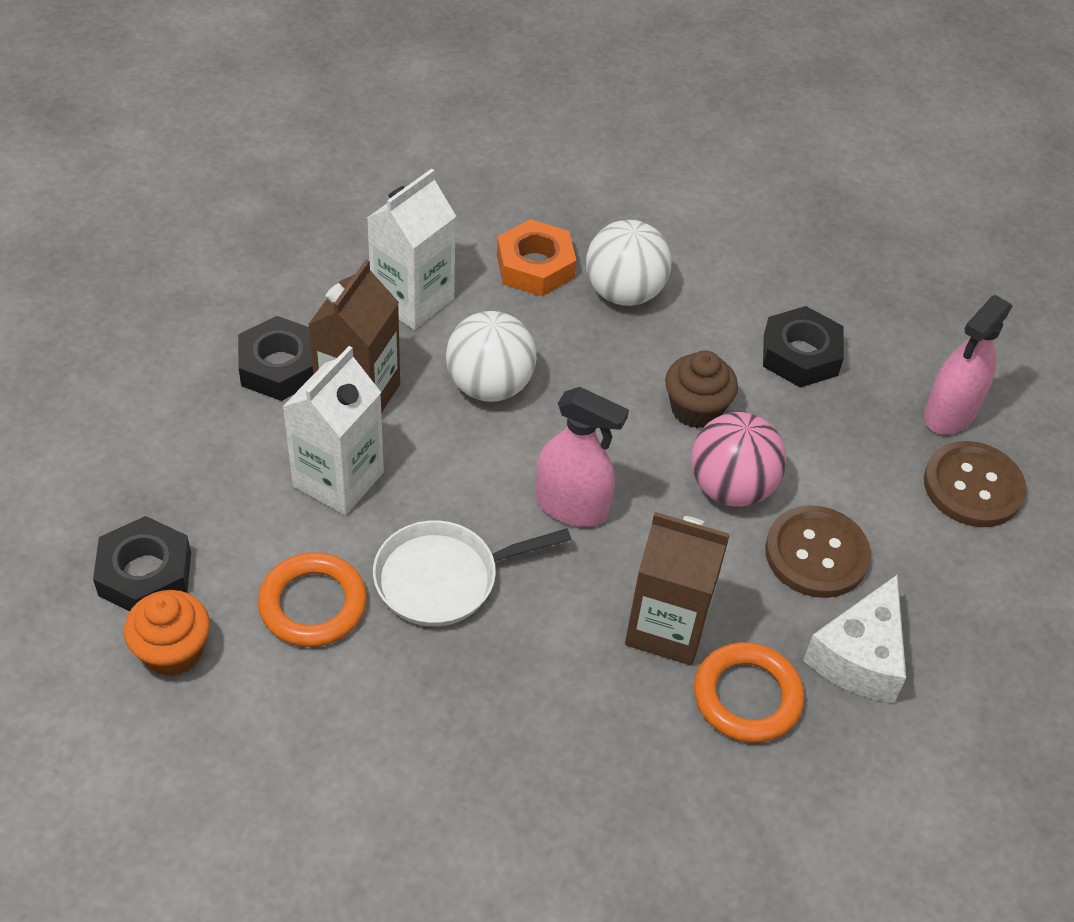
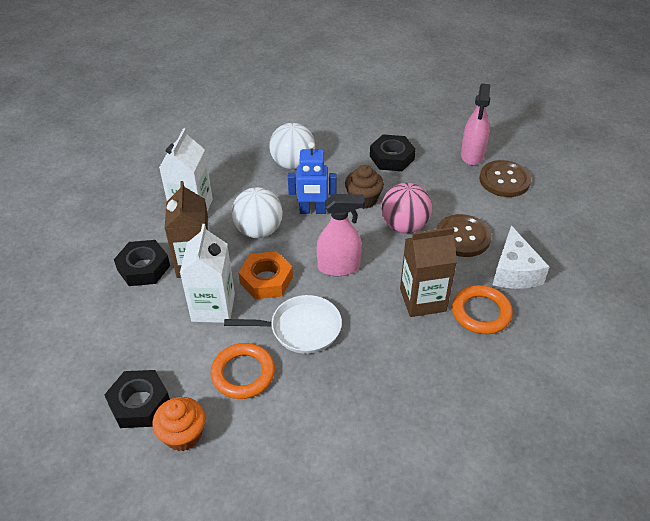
camera: 25 degrees left, 5 degrees down
(443, 578) = (301, 329): white pan -> white pan turned 135 degrees counterclockwise
(535, 266) = (242, 169): orange nut -> orange nut (266, 280)
(598, 391) = (313, 211): none -> blue robot

